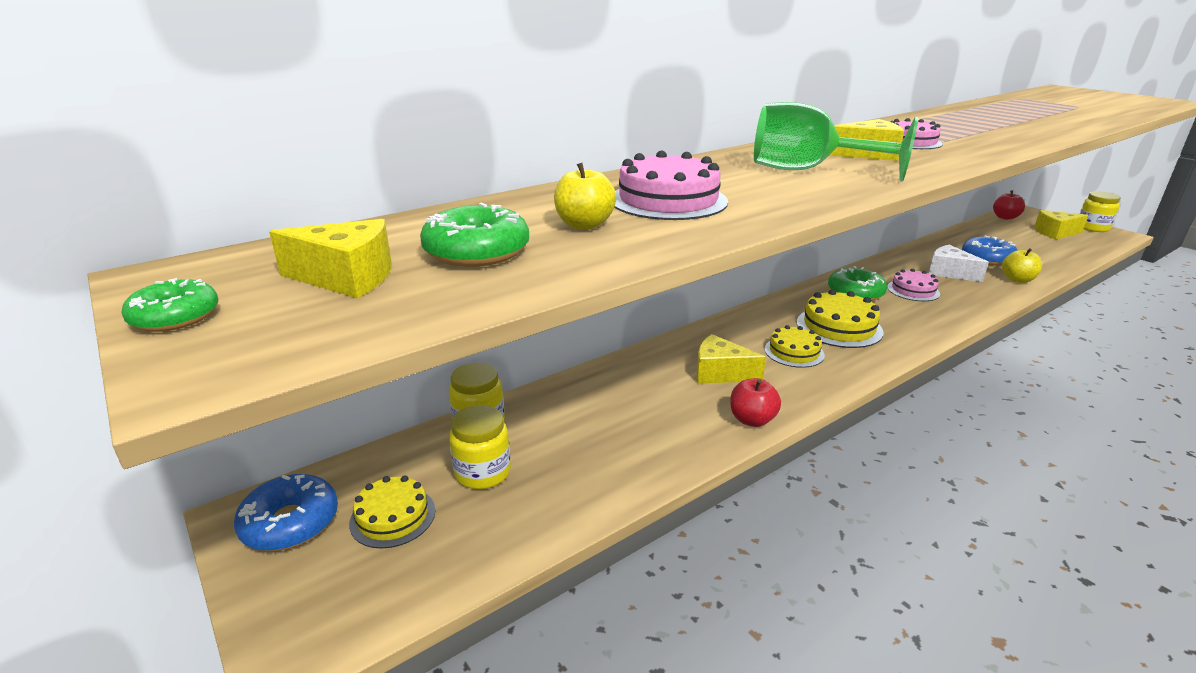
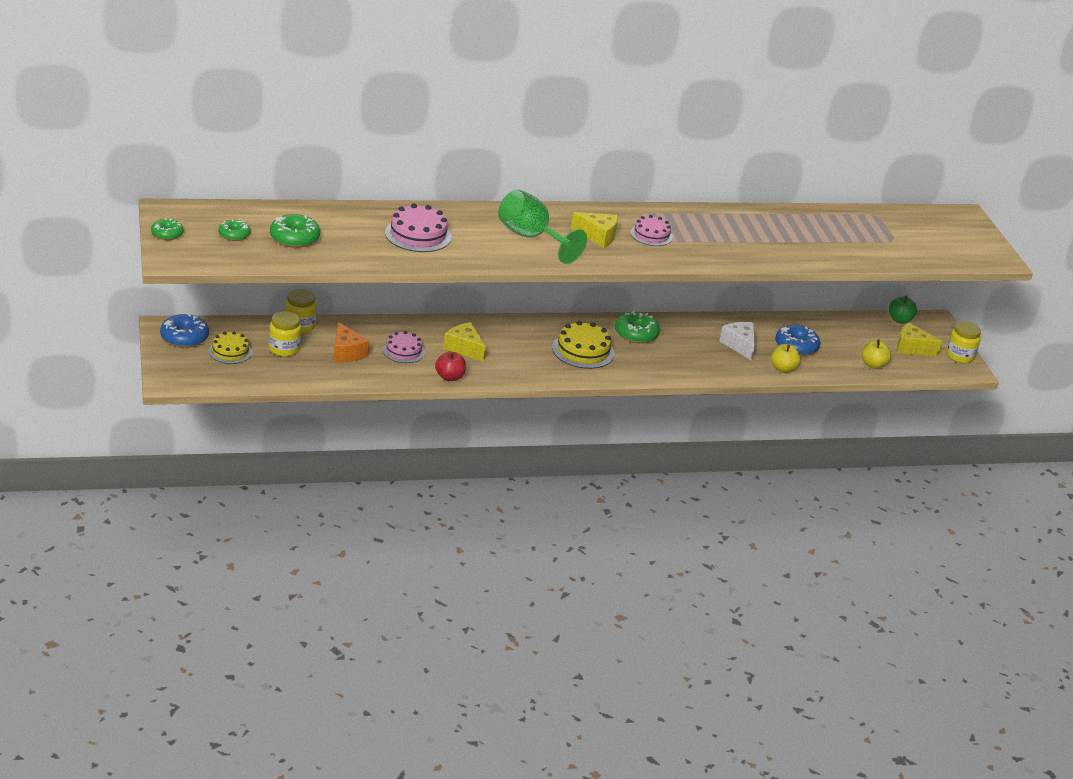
camera: 20 degrees right, 5 degrees up
(347, 278) = (234, 235): yellow cheese -> green donut
(581, 439) = (346, 352): none -> orange cheese
(584, 225) = (357, 238): yellow apple -> yellow apple (873, 365)
(794, 352) = (528, 354): yellow cake -> none
(913, 290) = (683, 347): pink cake -> pink cake (403, 351)
(1005, 217) = (900, 320): red apple -> green apple

